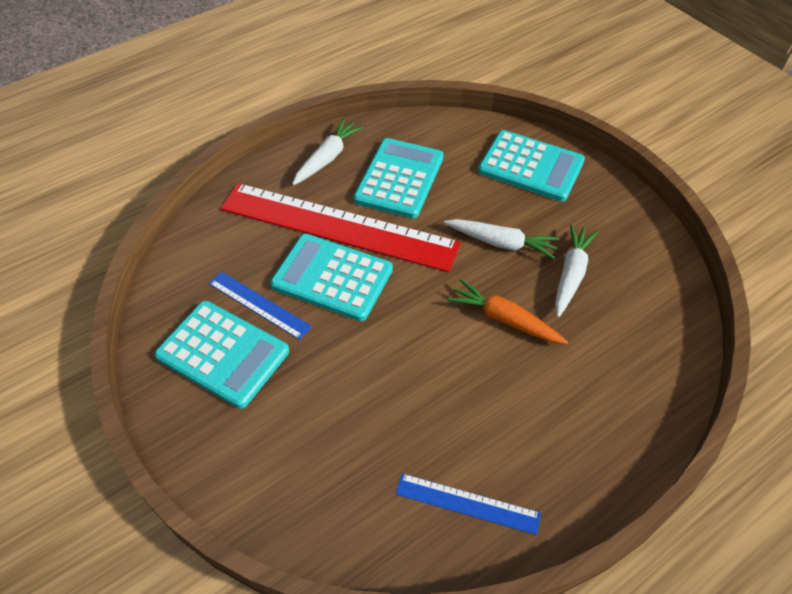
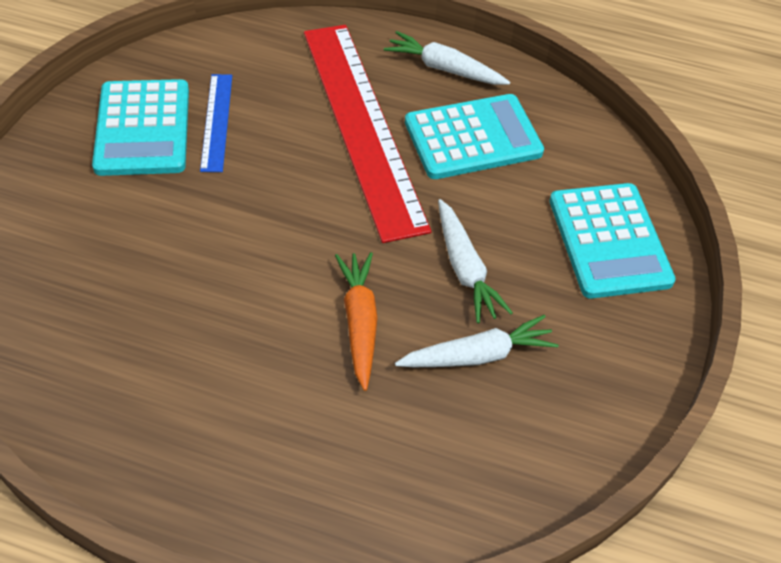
camera: 50 degrees right, 0 degrees up
(327, 158) = (444, 69): white carrot -> white carrot turned 150 degrees counterclockwise
(332, 277) = (294, 155): turquoise calculator -> none
(467, 503) = (107, 399): blue ruler -> none

